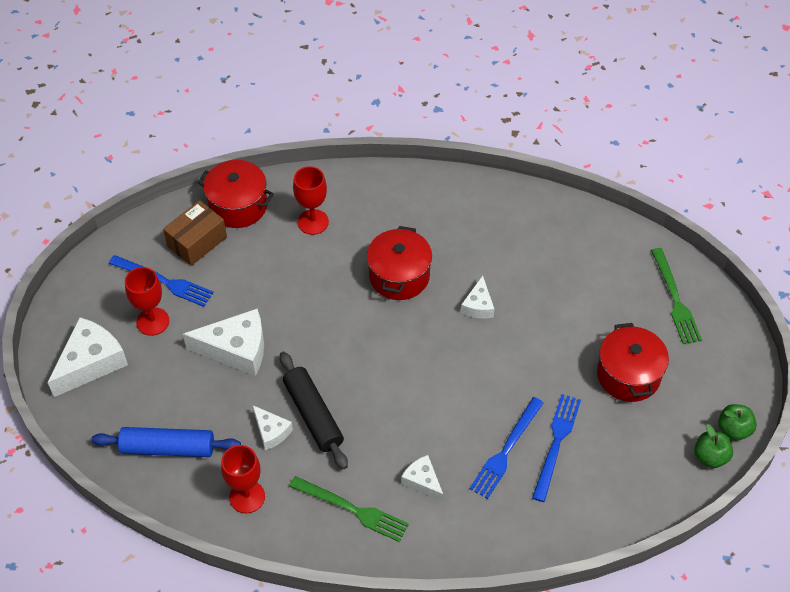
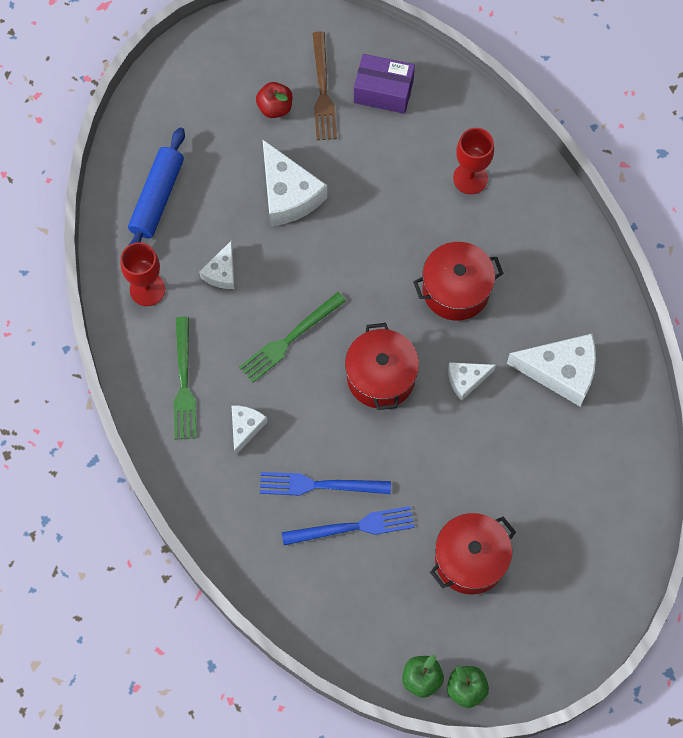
camera: 60 degrees right, 15 degrees up
(91, 362) = (204, 84): white cheese -> white cheese (561, 371)
(152, 321) = (275, 107): red goblet -> red apple
(164, 281) = (322, 90): blue fork -> brown fork
(168, 448) = (157, 198): blue rolling pin -> blue rolling pin turned 45 degrees clockwise
(197, 242) = (383, 91): brown box -> purple box
(238, 206) = (446, 102): red pot -> red pot (381, 377)
(313, 415) = (259, 298): black rolling pin -> none
(675, 299) = (591, 565): green fork -> green fork (289, 339)

